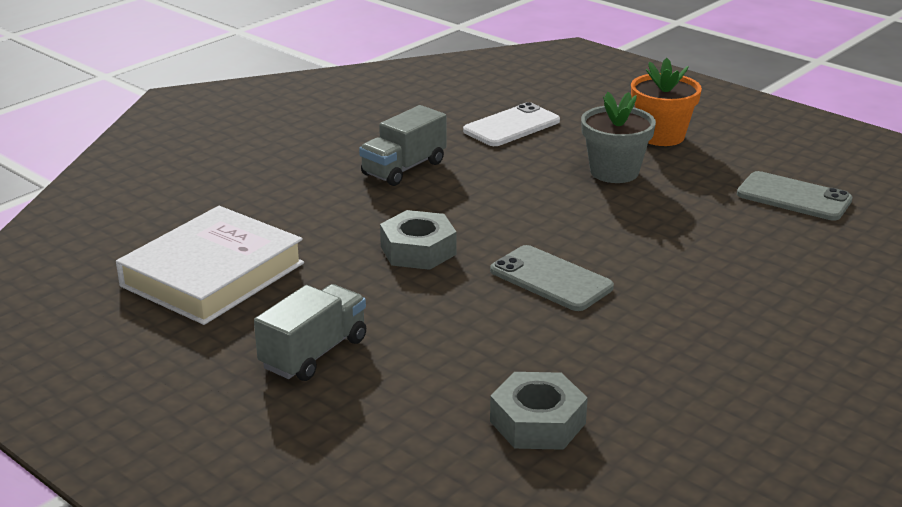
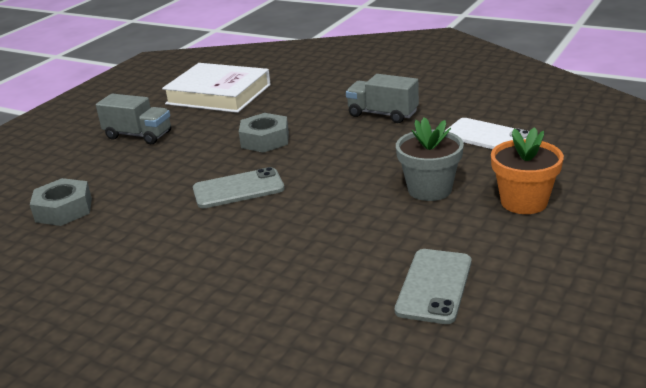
camera: 80 degrees right, 0 degrees up
(551, 279) = (238, 189): grey phone -> grey phone turned 45 degrees clockwise

